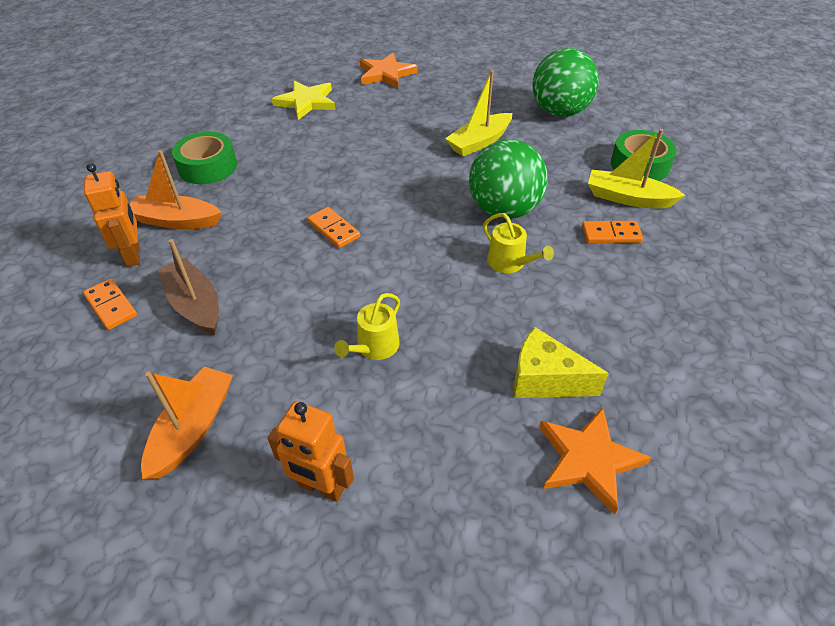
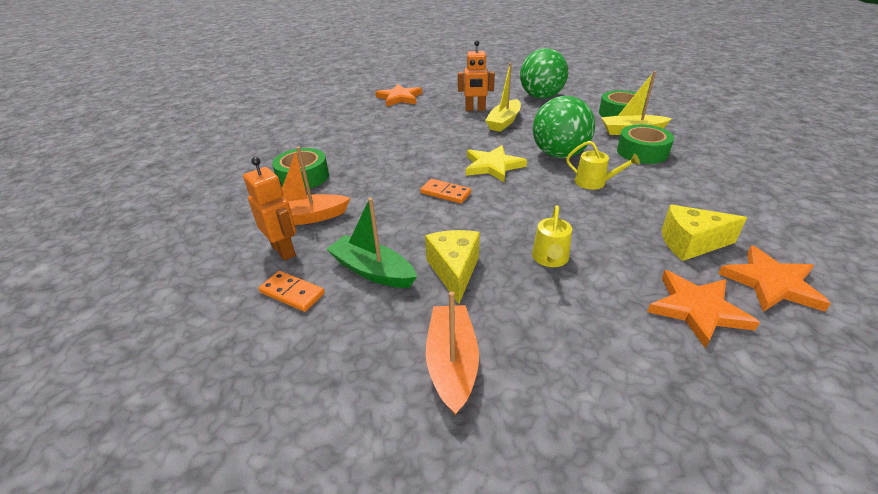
camera: 20 degrees left, 10 degrees down
(195, 304) = (372, 271): brown boat -> green boat
(269, 330) = (454, 271): none -> yellow cheese
(306, 102) = (352, 123): yellow star -> yellow star (492, 166)
(321, 487) = (604, 369): orange robot -> orange robot (475, 109)
(473, 460) = (697, 309): none -> orange star
(611, 234) = (642, 152): orange domino -> green tape

